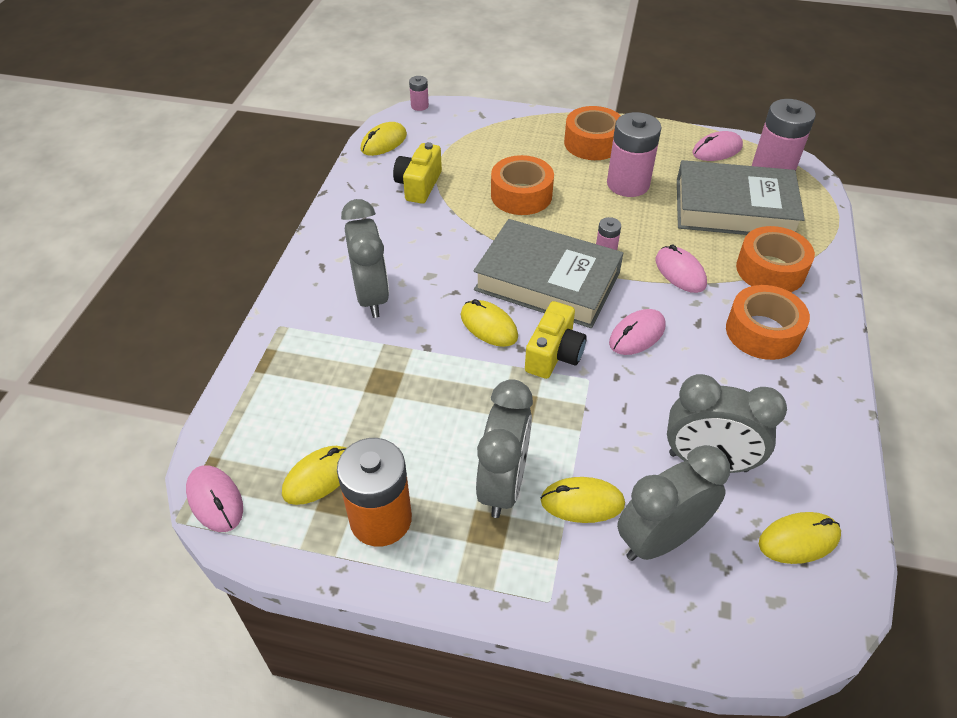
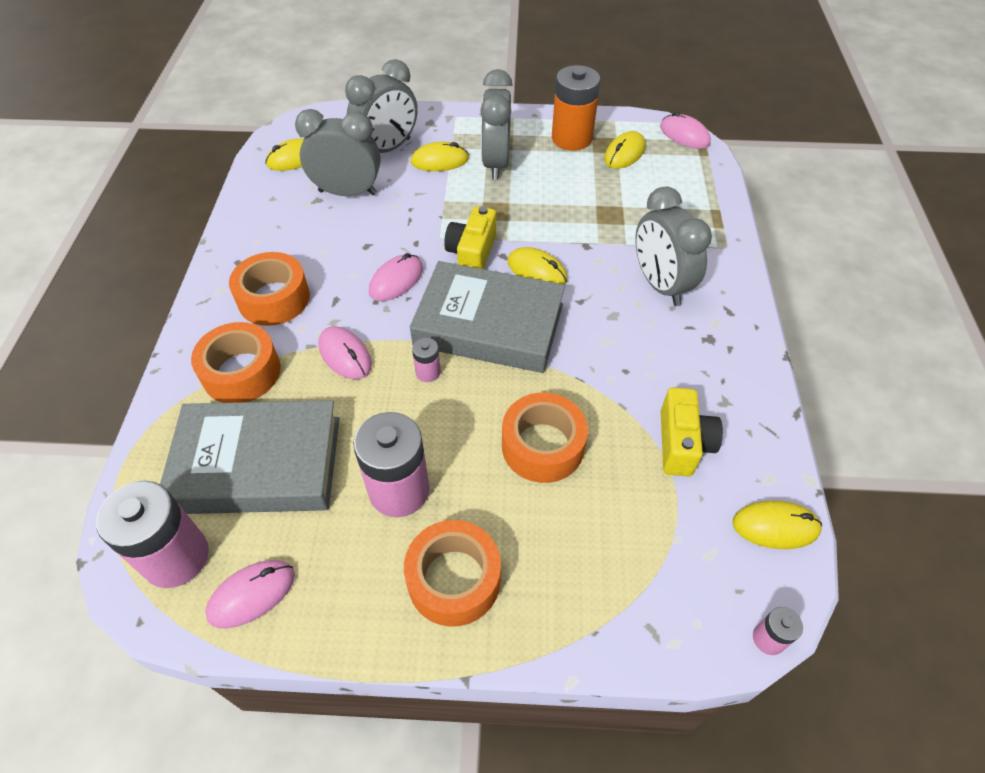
camera: 170 degrees right, 5 degrees up
(384, 142) = (775, 526): yellow mouse -> yellow mouse turned 60 degrees clockwise

